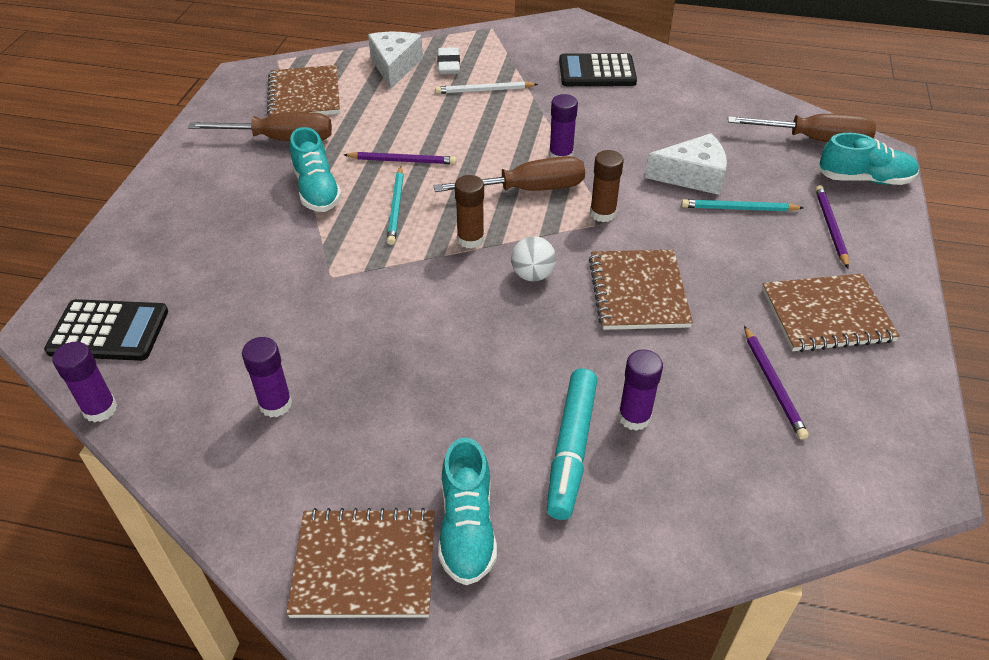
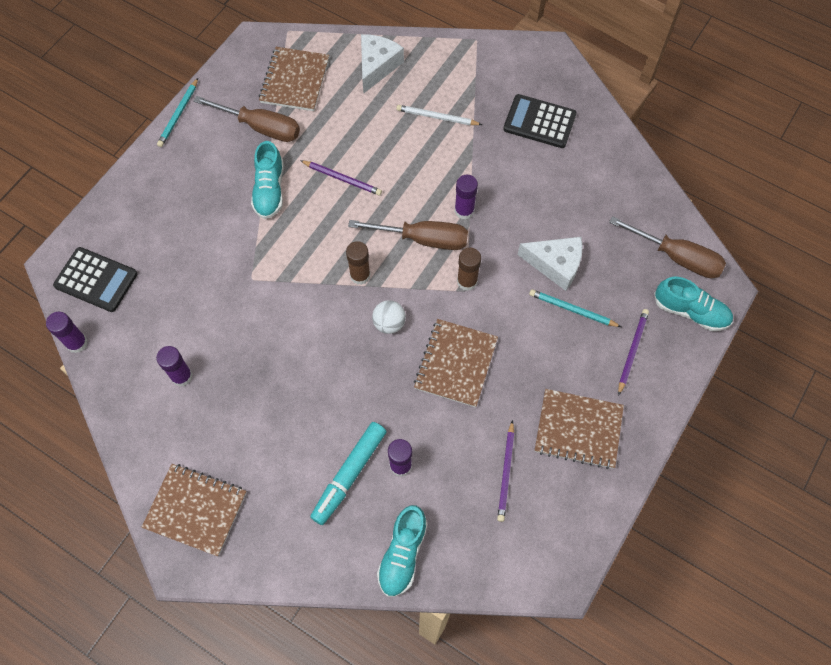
camera: 20 degrees right, 20 degrees up
(396, 207) = (320, 226): turquoise pencil -> turquoise pencil (178, 114)
(448, 64) = (421, 77): white eraser -> none
(467, 527) = (263, 507): turquoise shoe -> turquoise shoe (402, 554)

